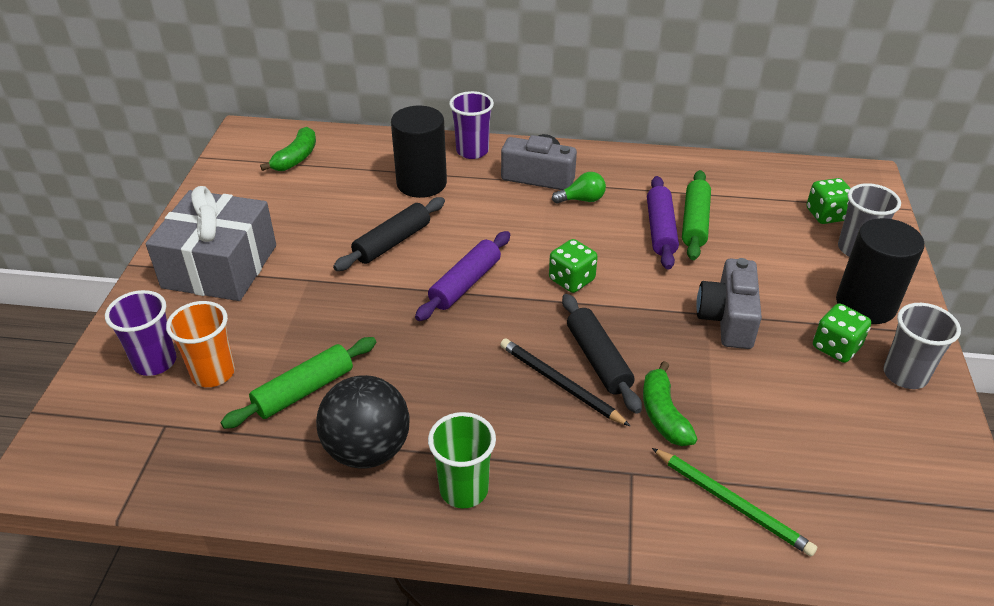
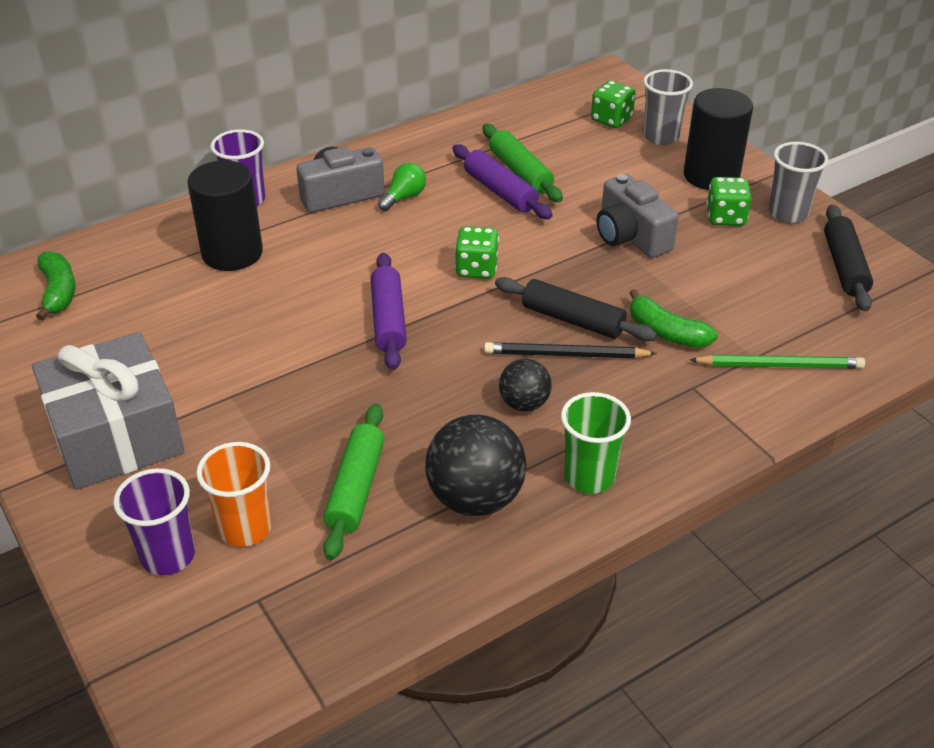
camera: 40 degrees left, 0 degrees up
(392, 242) = (273, 320): black rolling pin -> black rolling pin (845, 266)
(484, 402) = (524, 403): none -> black ball

